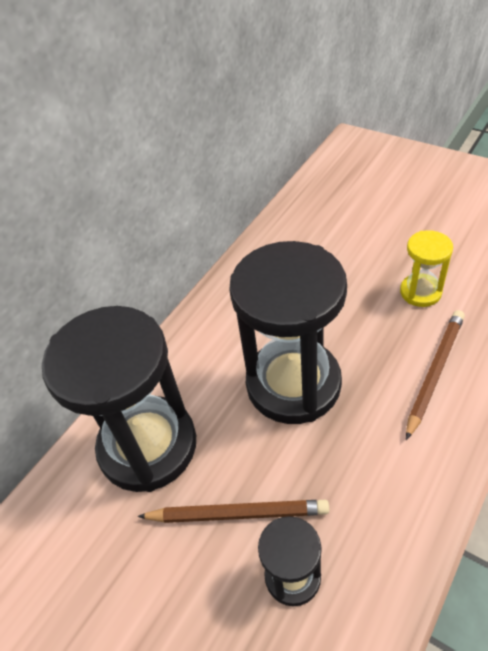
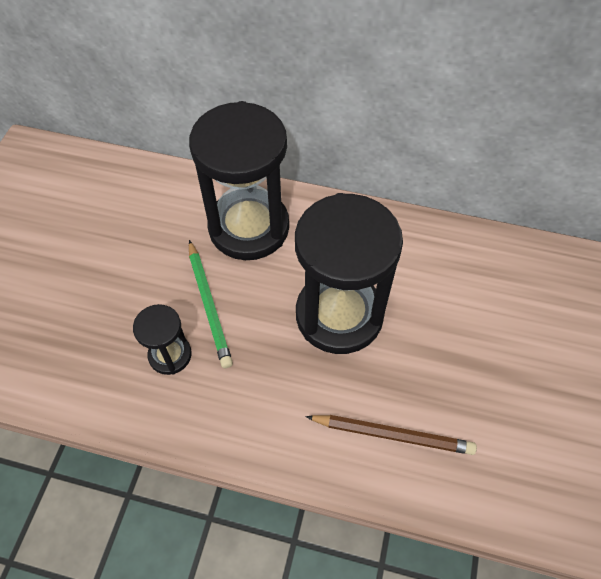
camera: 65 degrees right, 10 degrees up
(237, 513) = (209, 305): brown pencil -> green pencil
(420, 292) = (495, 408): yellow hourglass -> none

